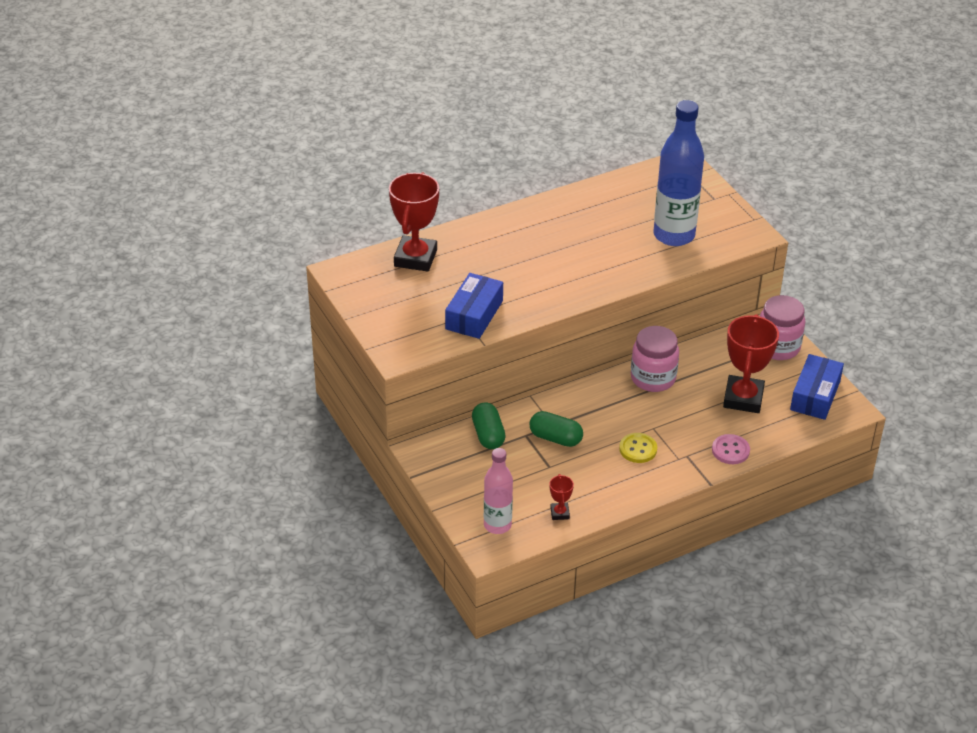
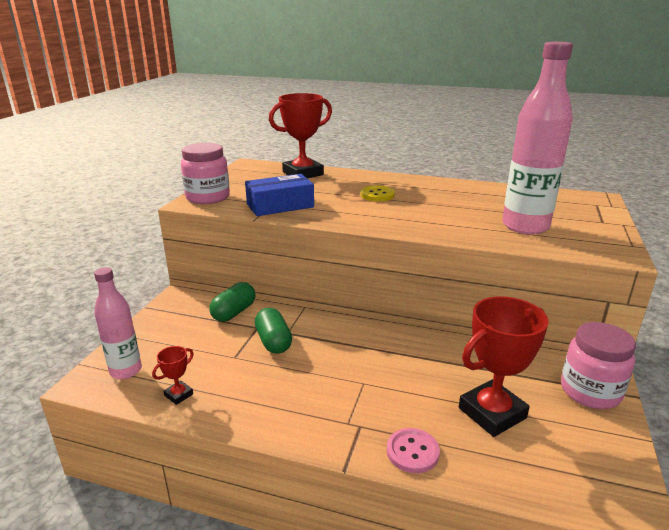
camera: 45 degrees right, 15 degrees down
(638, 449) = (323, 390): yellow button -> yellow button (377, 195)
(653, 378) = (420, 348): pink jar -> pink jar (208, 197)
(674, 235) = (525, 226): blue bottle -> pink bottle
(815, 395) = (591, 462): blue box -> none

